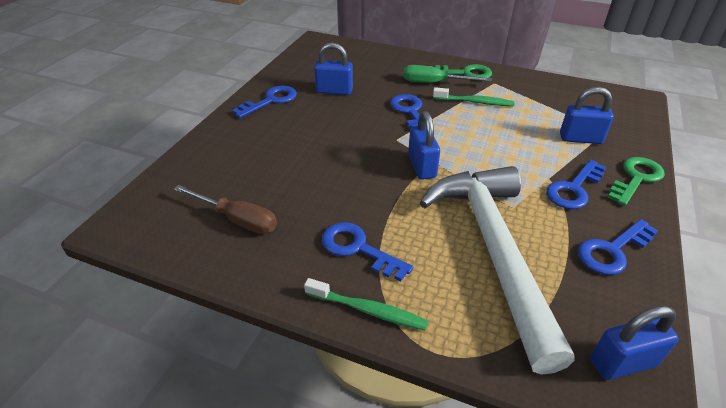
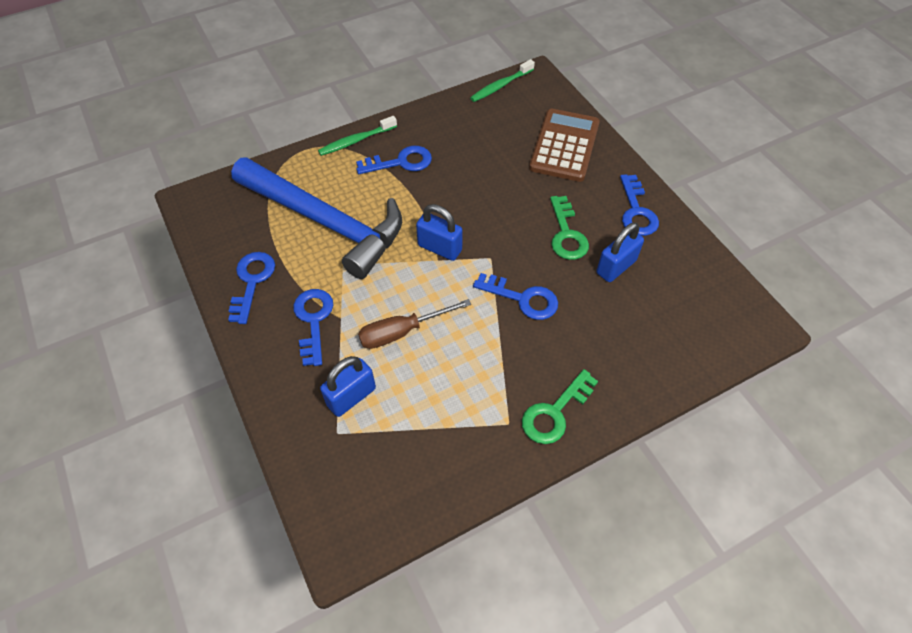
camera: 130 degrees right, 15 degrees up
(225, 159) = (564, 146): none -> brown calculator
(237, 219) = (486, 124): brown screwdriver -> brown screwdriver (402, 332)
(434, 83) = (559, 363): green screwdriver -> none
(475, 102) = (489, 367): green toothbrush -> green toothbrush (500, 86)
(493, 250) = (326, 222): white hammer -> blue hammer
(622, 362) = (210, 212): blue padlock -> none
(636, 178) = (272, 378): green key -> green key (566, 234)

